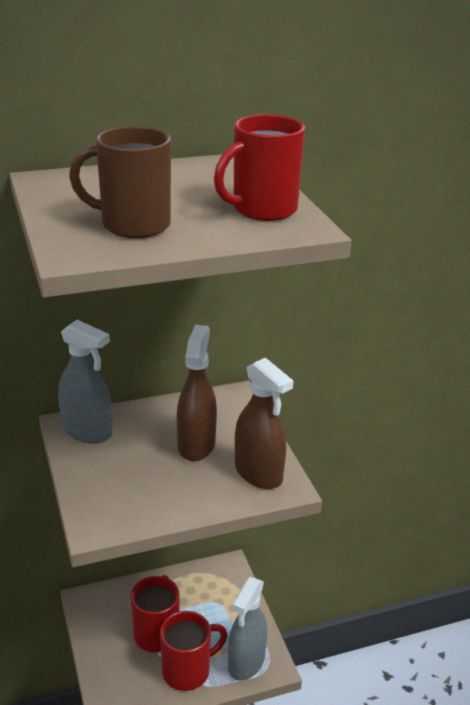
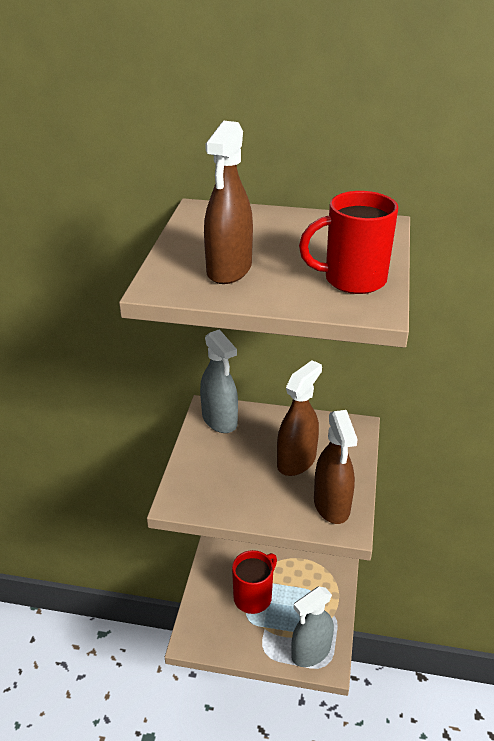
camera: 30 degrees right, 5 degrees up
(132, 225) = (229, 270): brown mug -> brown spray bottle
(188, 671) = (261, 638): red mug -> none

